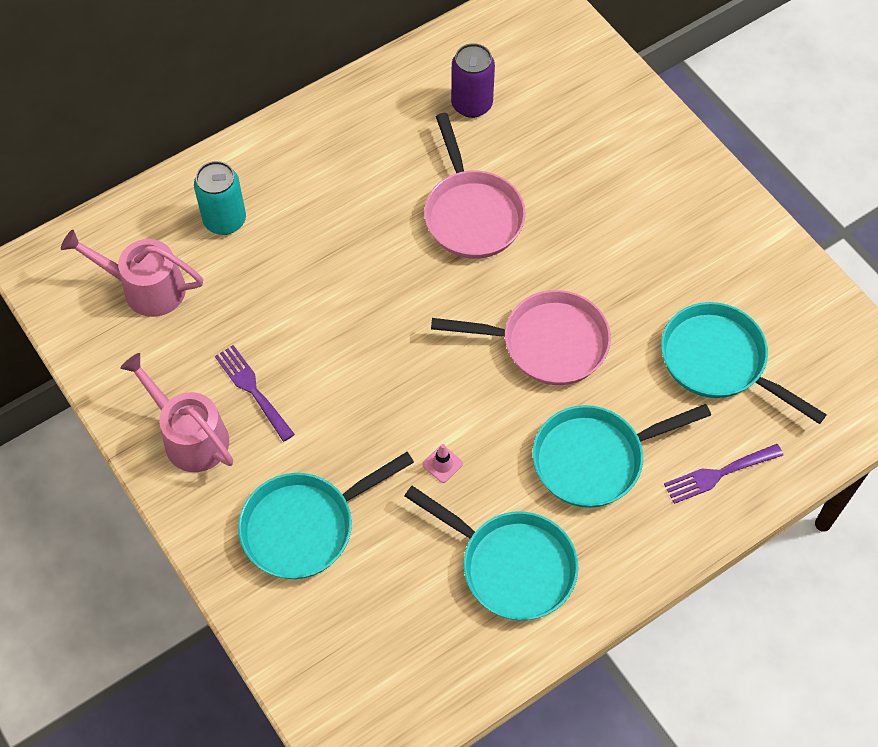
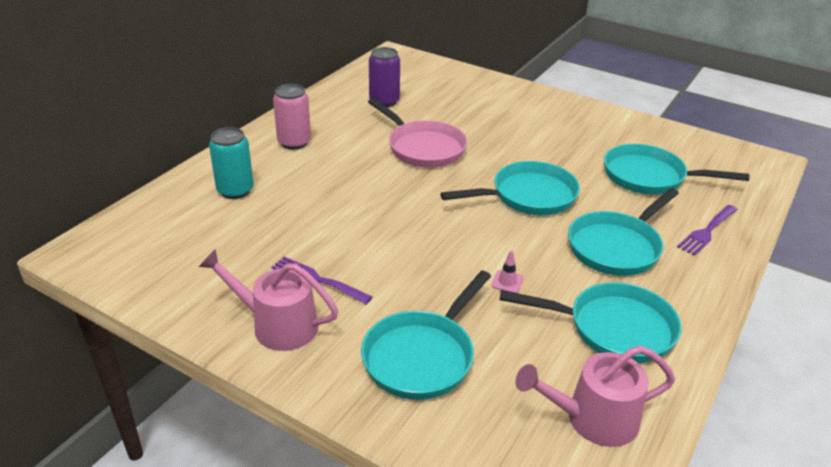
camera: 25 degrees left, 25 degrees down
(146, 288) = (186, 242): pink watering can -> pink watering can (593, 419)
(324, 153) = (294, 142): none -> pink can
(547, 343) = (528, 196): pink pan -> turquoise pan

